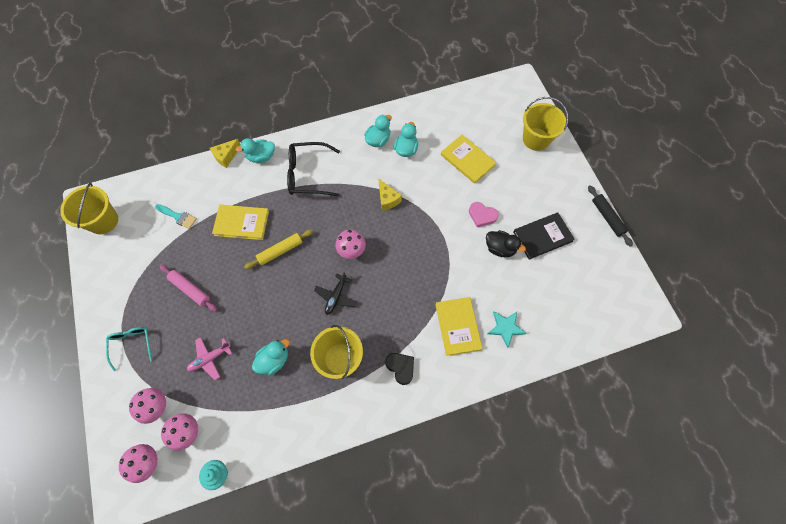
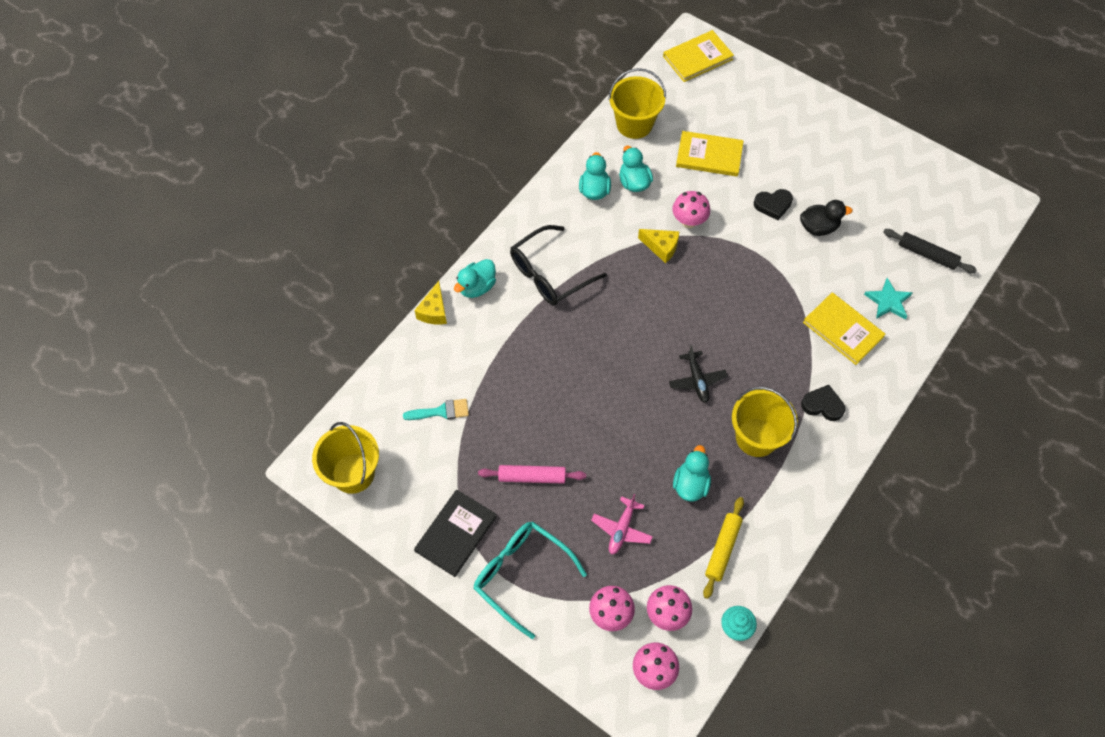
camera: 35 degrees left, 5 degrees down
(132, 345) = (521, 575): turquoise glasses -> turquoise glasses, size x1.64
(241, 223) = (523, 372): yellow book -> yellow book (697, 58)
(280, 251) = (595, 373): yellow rolling pin -> yellow rolling pin (722, 549)
(351, 251) = (671, 324): pink mushroom -> pink mushroom (689, 221)
(482, 215) = (773, 205): pink heart -> black heart
(536, 139) = (760, 92): yellow bucket -> yellow bucket (634, 124)
(542, 236) = (849, 190): black book -> black book (456, 533)
(607, 217) = (894, 133): black rolling pin -> black rolling pin (927, 255)

